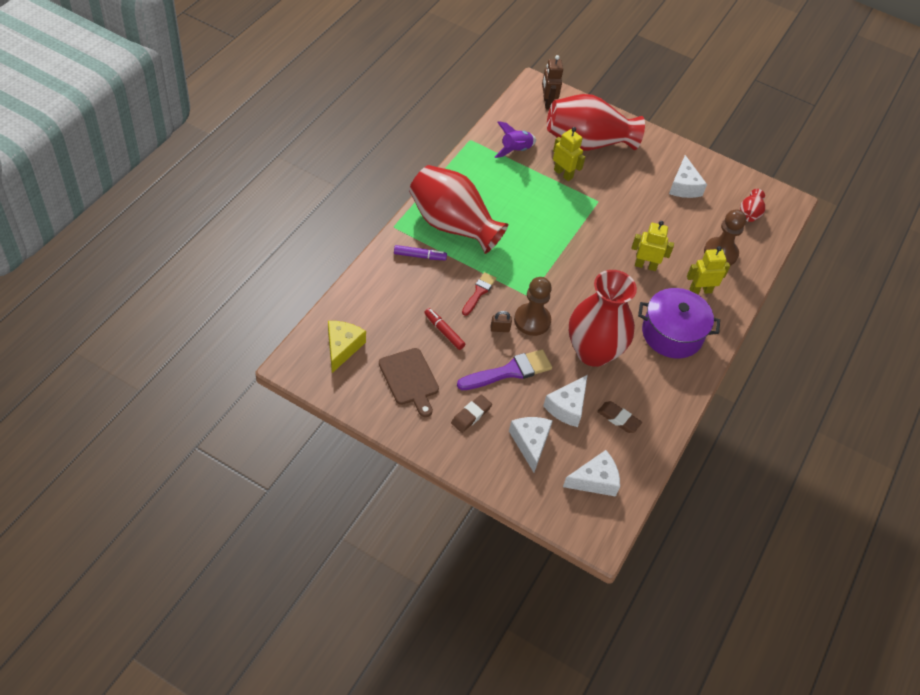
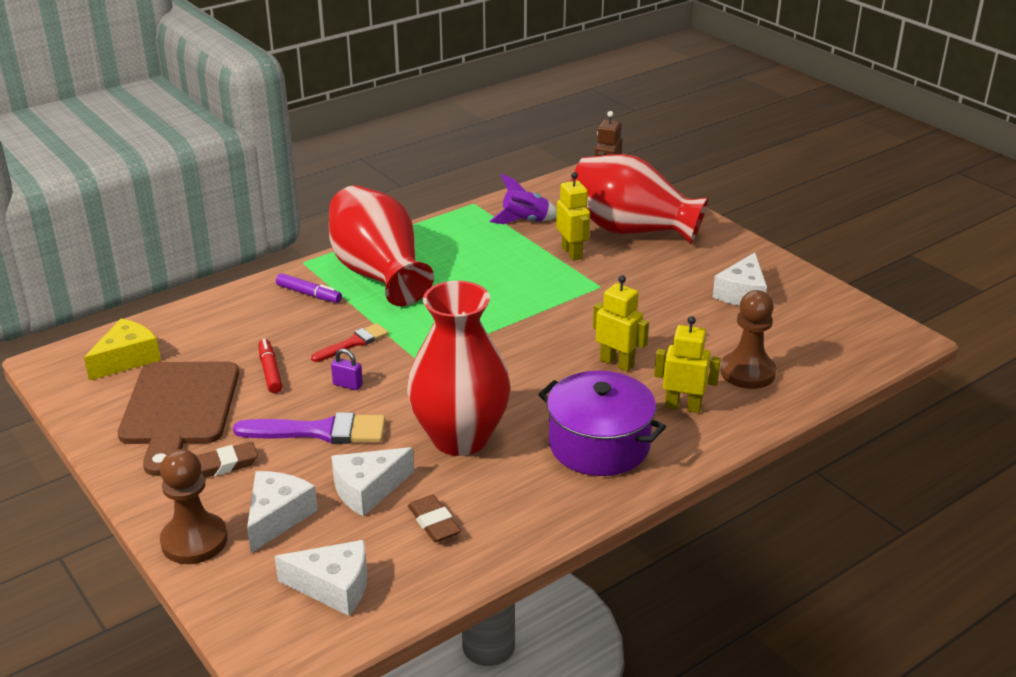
camera: 30 degrees right, 20 degrees down
(410, 379) = (179, 408): brown cutting board -> brown cutting board, size x1.50
(500, 329) = (347, 385): brown padlock -> purple padlock
(532, 320) = (400, 386): brown pawn -> brown pawn (194, 541)
(749, 213) = (827, 339): red vase -> none

